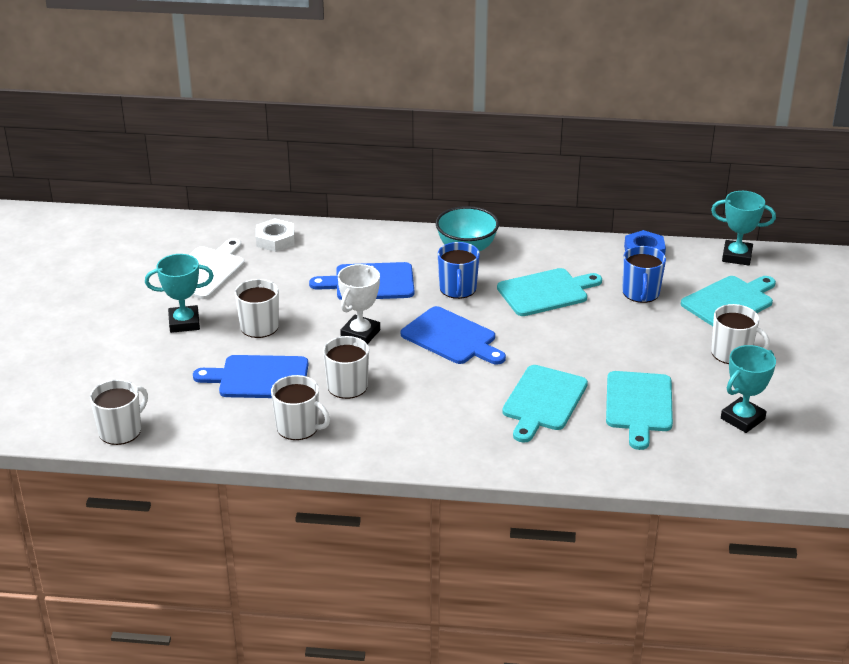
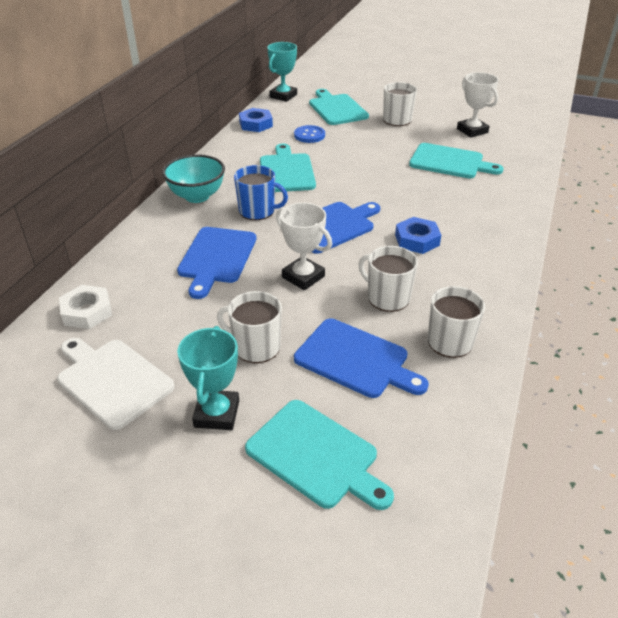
camera: 75 degrees left, 5 degrees up
(121, 430) = (434, 506): white mug -> none
(259, 378) = (355, 359): blue cutting board -> blue cutting board turned 75 degrees counterclockwise
(451, 394) = (417, 240): none -> blue nut
(543, 401) = (436, 198): turquoise cutting board -> turquoise cutting board (316, 455)
(641, 293) = (309, 135): blue mug -> blue button
(742, 419) = (472, 131): turquoise trophy -> white trophy

